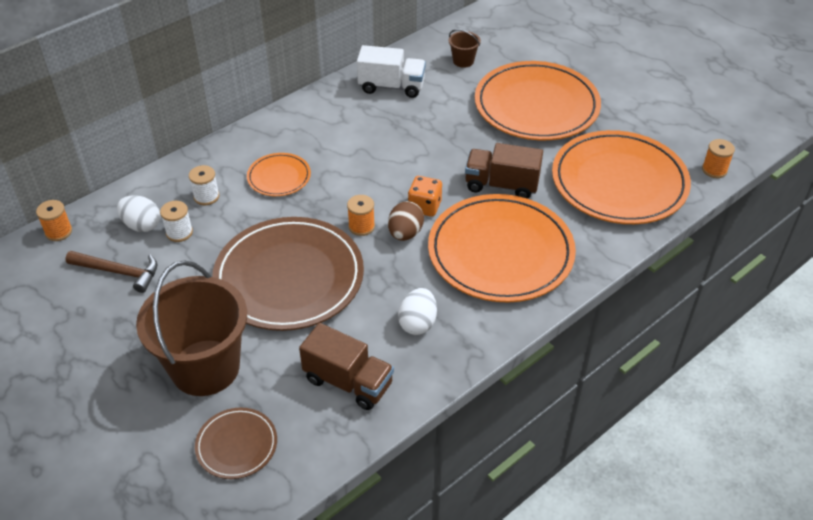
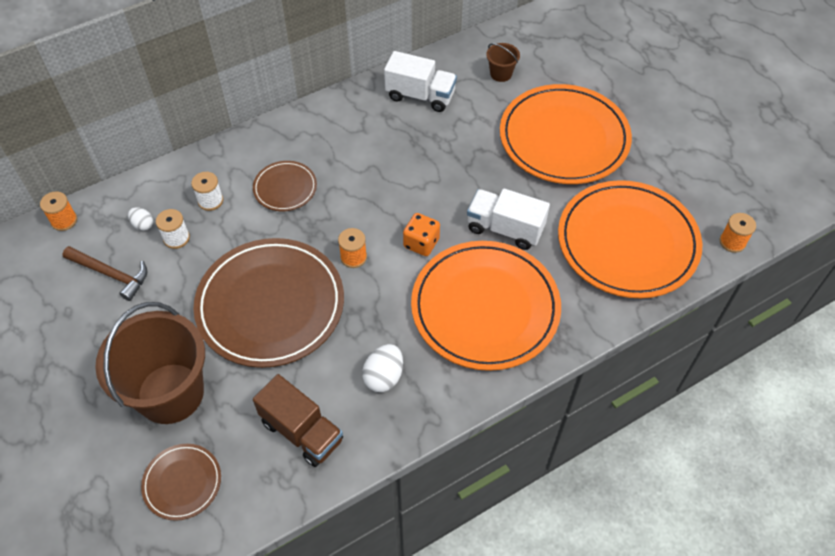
camera: 10 degrees right, 10 degrees up
(142, 225) = (143, 224): white egg -> white egg, size x0.61
(279, 177) = (285, 188): orange plate -> brown plate
(405, 233) = (395, 271): brown egg -> none
(501, 185) = (505, 229): brown truck -> white truck

